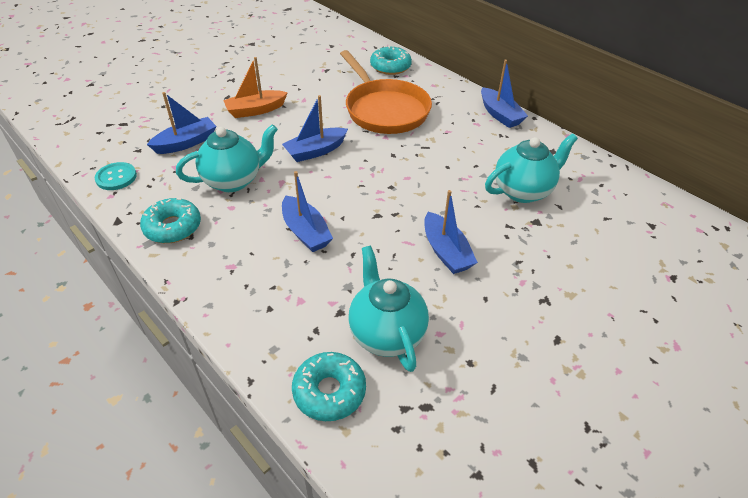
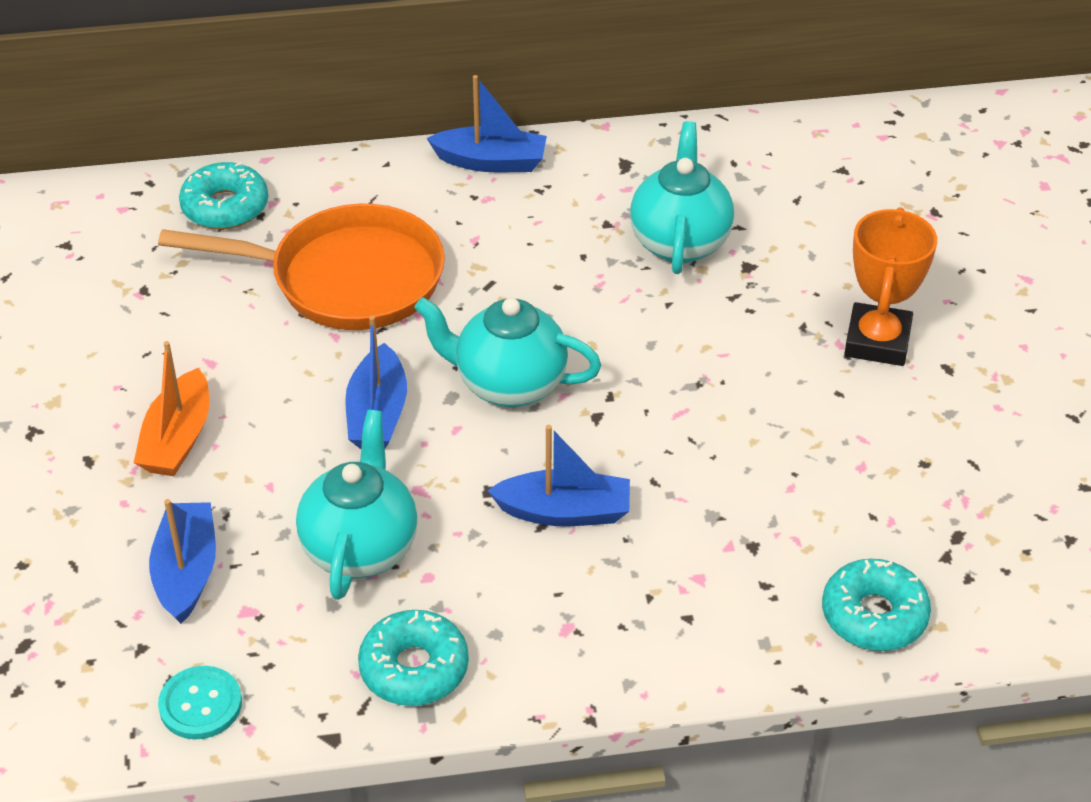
camera: 55 degrees left, 0 degrees up
(386, 333) = (824, 517): turquoise teapot -> turquoise teapot (509, 384)
(446, 251) = (729, 384): blue boat -> none
(542, 297) = (877, 341): none -> orange trophy

